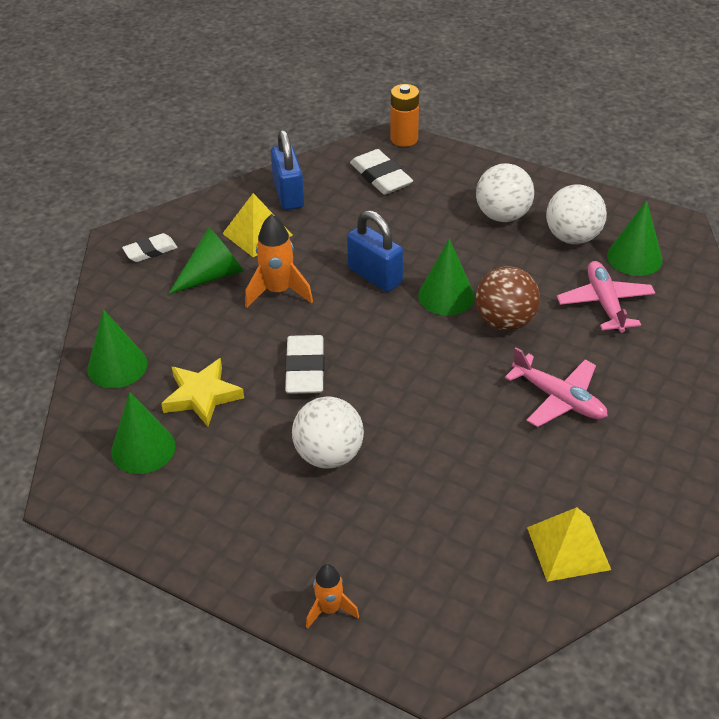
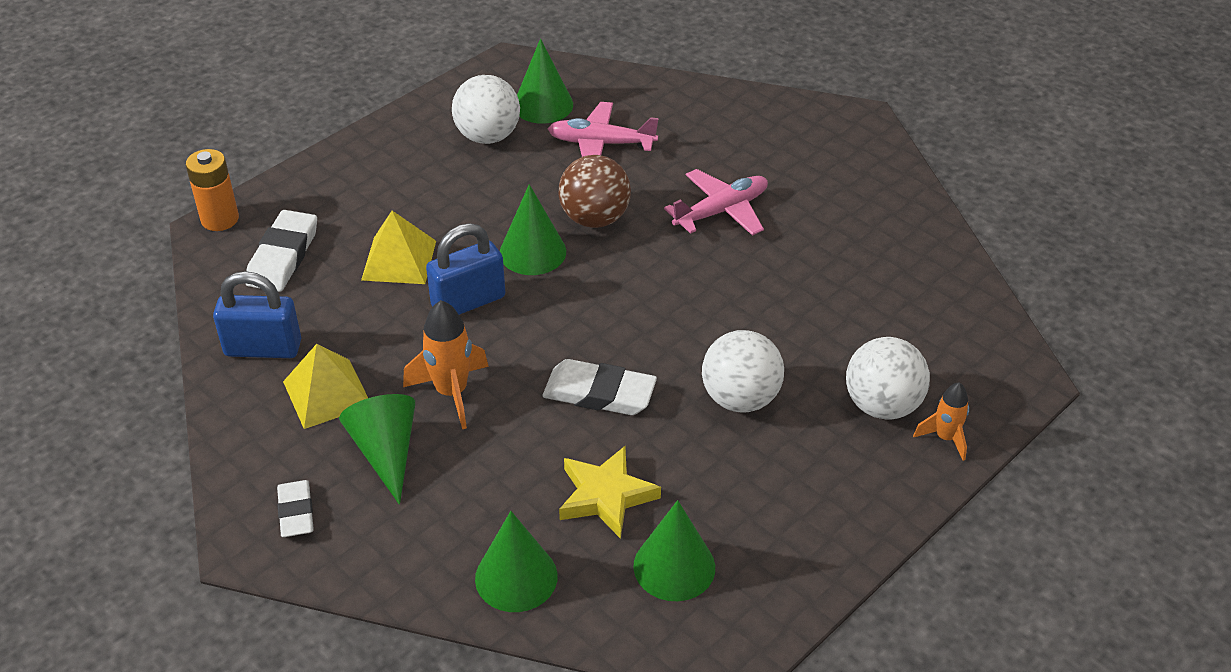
camera: 75 degrees left, 0 degrees up
(381, 177) = (283, 256): white eraser -> white eraser turned 60 degrees counterclockwise
(502, 215) = (421, 176): white ball -> white ball (882, 405)
(568, 548) = (908, 255): yellow pyramid -> yellow pyramid (399, 260)

